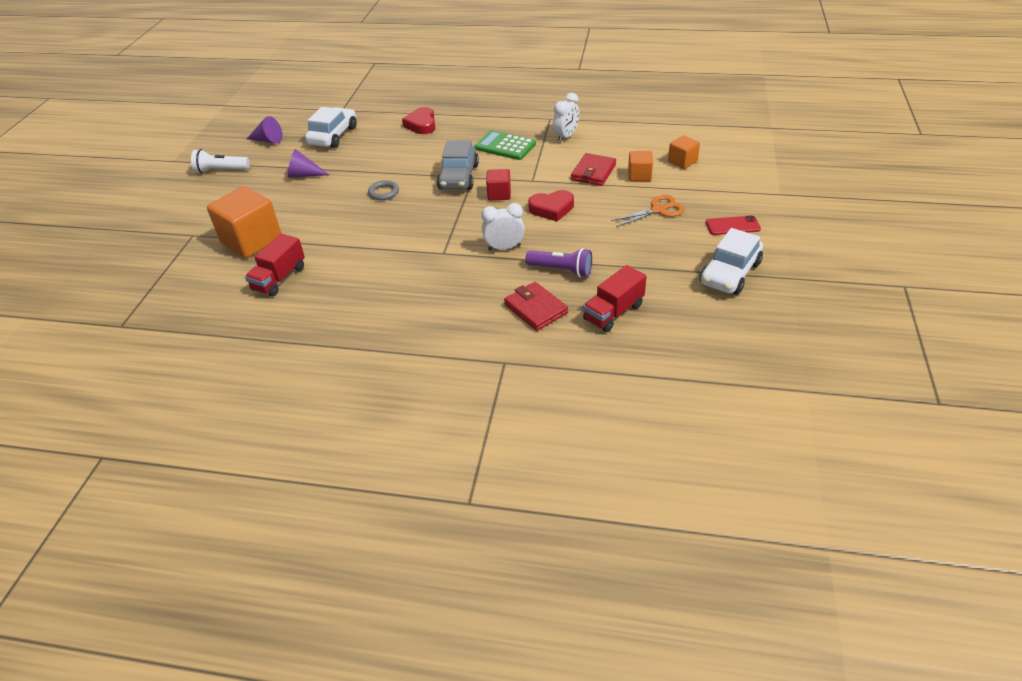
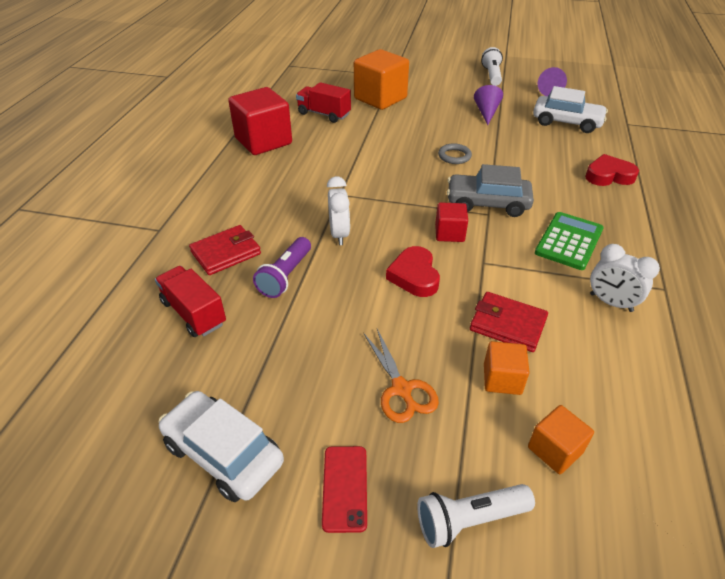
camera: 90 degrees right, 0 degrees up
(334, 317) = (263, 141): none -> red cube
(733, 187) = (469, 520): none -> white flashlight

